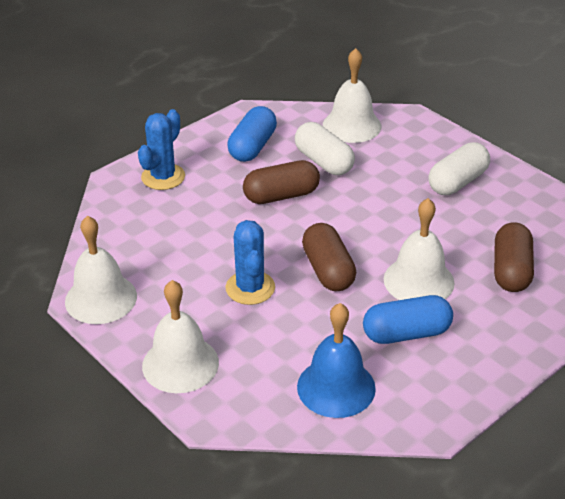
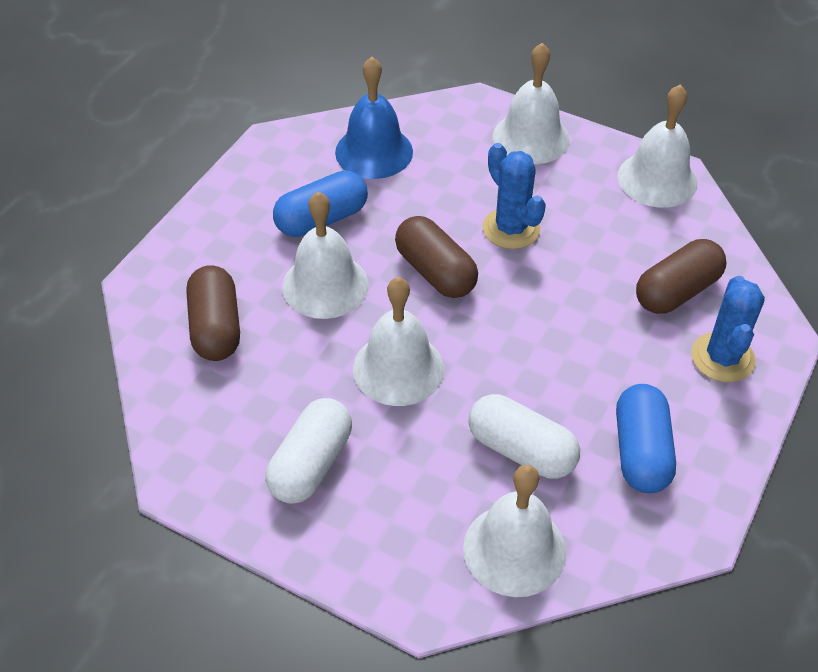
camera: 160 degrees right, 10 degrees up
(281, 195) = (548, 368): brown capsule -> brown capsule (677, 291)
(382, 217) = (398, 368): none -> white bell

